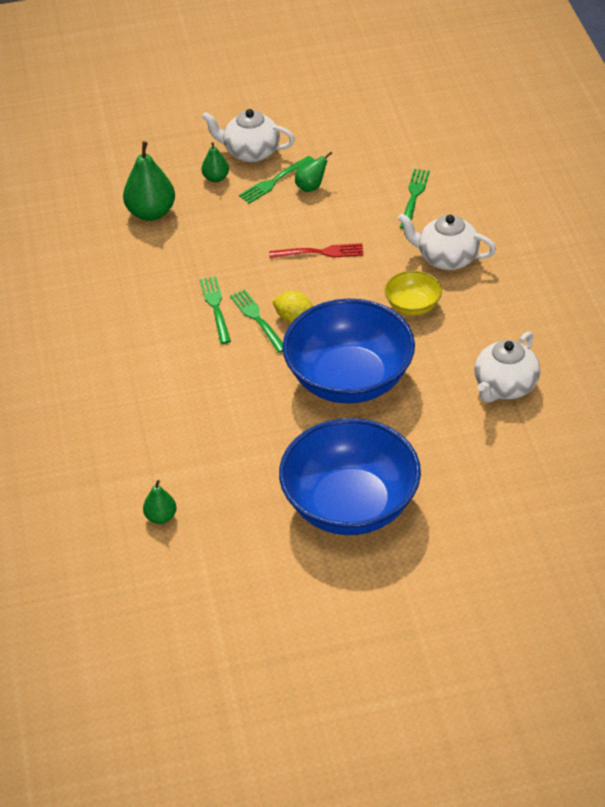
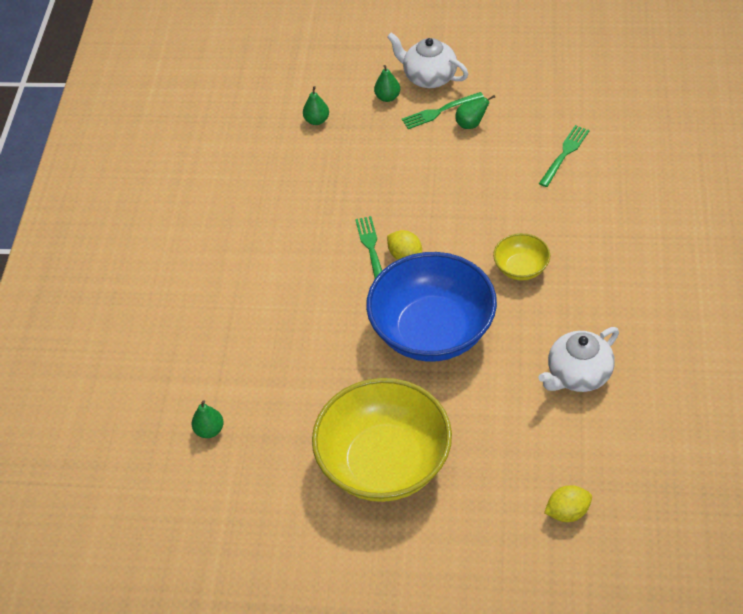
camera: 20 degrees right, 5 degrees up
(151, 213) = (317, 120): green pear -> green pear, size x0.54
(215, 307) = (338, 228): green fork -> none
(320, 252) = (454, 193): red fork -> none
(350, 505) = (384, 463): blue bowl -> yellow bowl
(446, 258) = (572, 225): white teapot -> none
(542, 505) = (567, 512): none -> yellow lemon

